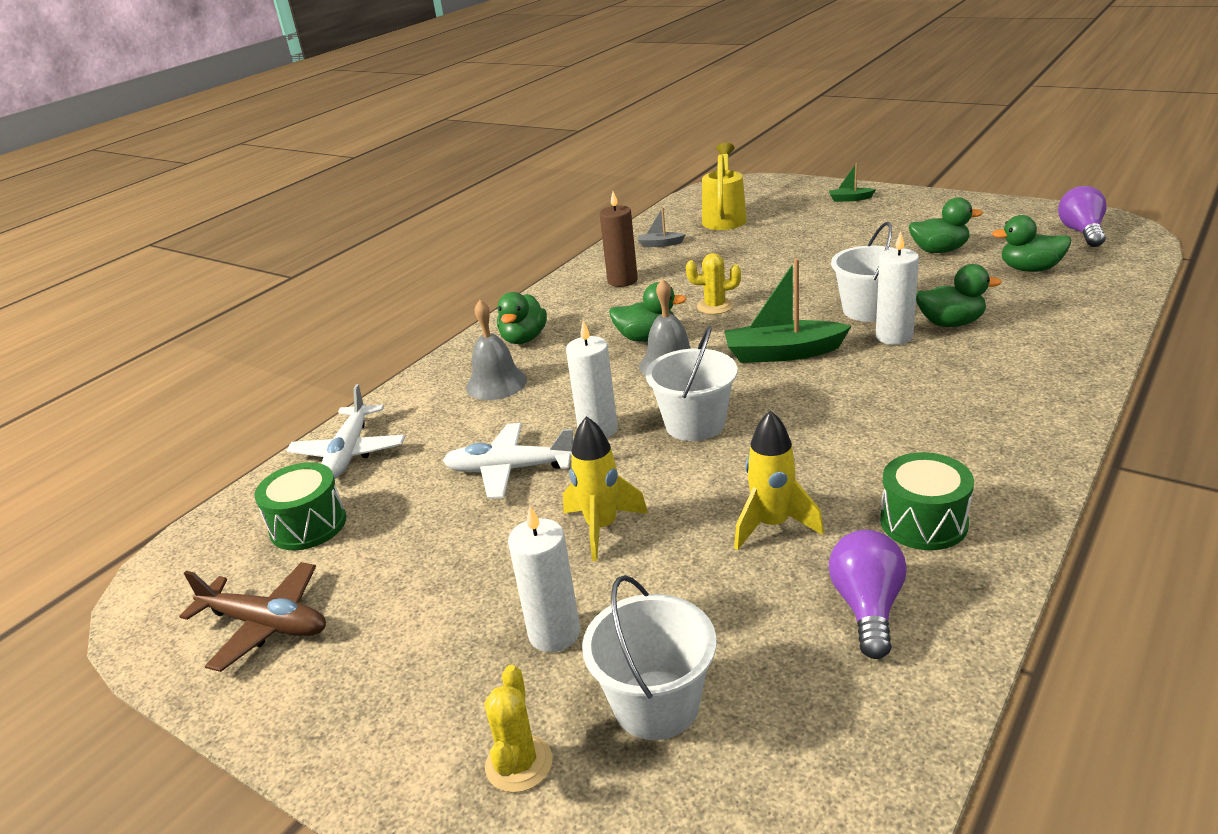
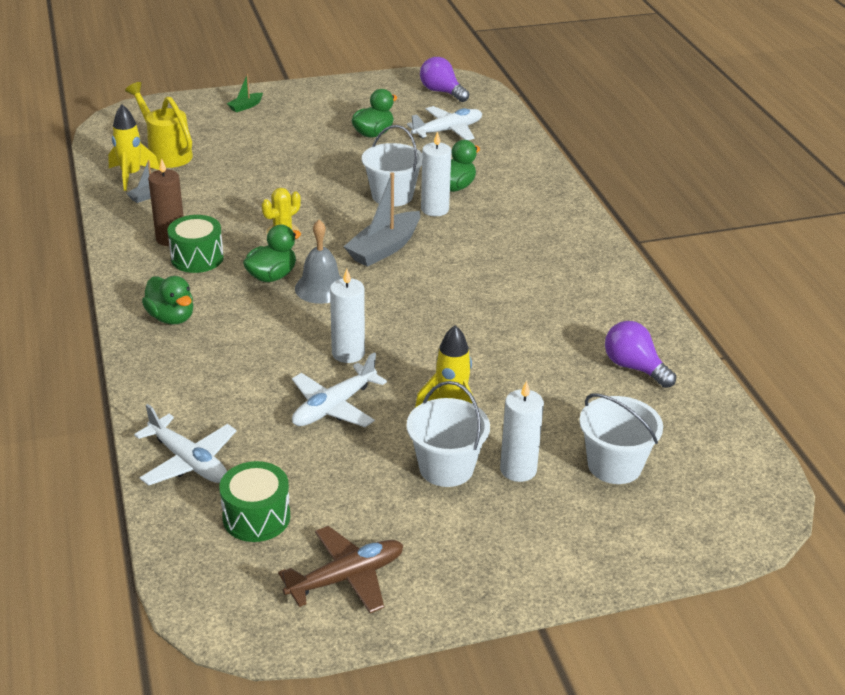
camera: 55 degrees left, 5 degrees up
(496, 383) = (213, 359): grey bell -> none
(519, 764) = (598, 529): yellow cactus -> none
(695, 424) = (404, 319): white bucket -> white bucket (446, 468)
(772, 525) = (536, 353): yellow rocket -> yellow rocket (131, 175)
(783, 353) = (384, 248): green boat -> grey boat
(923, 522) = (600, 313): green drum -> green drum (197, 258)
(1030, 269) = (448, 131): green duck -> white plane

